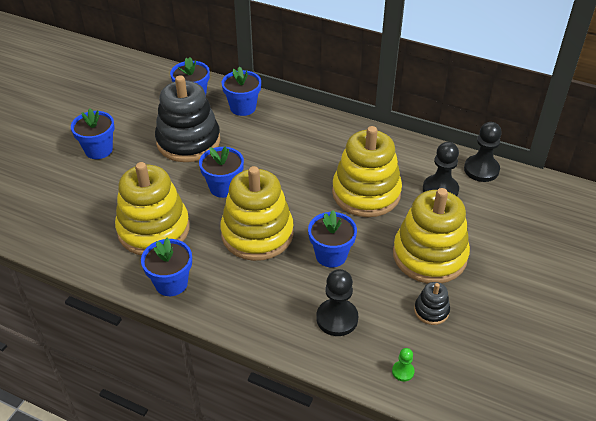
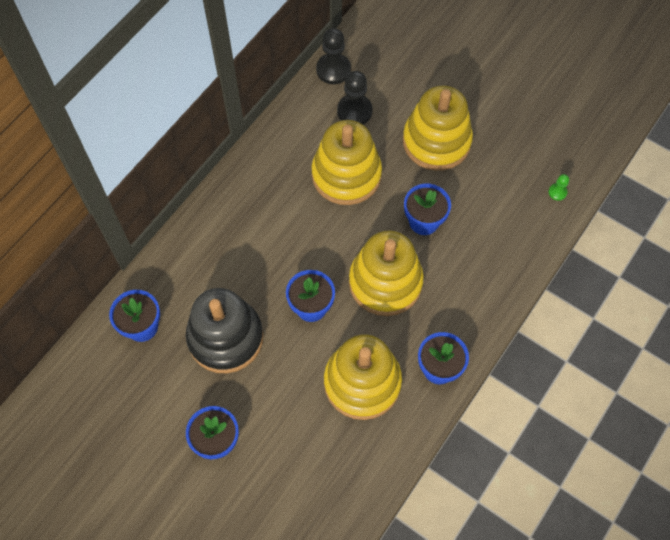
camera: 80 degrees left, 20 degrees up
(243, 107) = (177, 272): blue flower pot -> none
(337, 318) = (498, 230): black pawn -> none
(431, 311) = (498, 156): black stacking toy -> none

